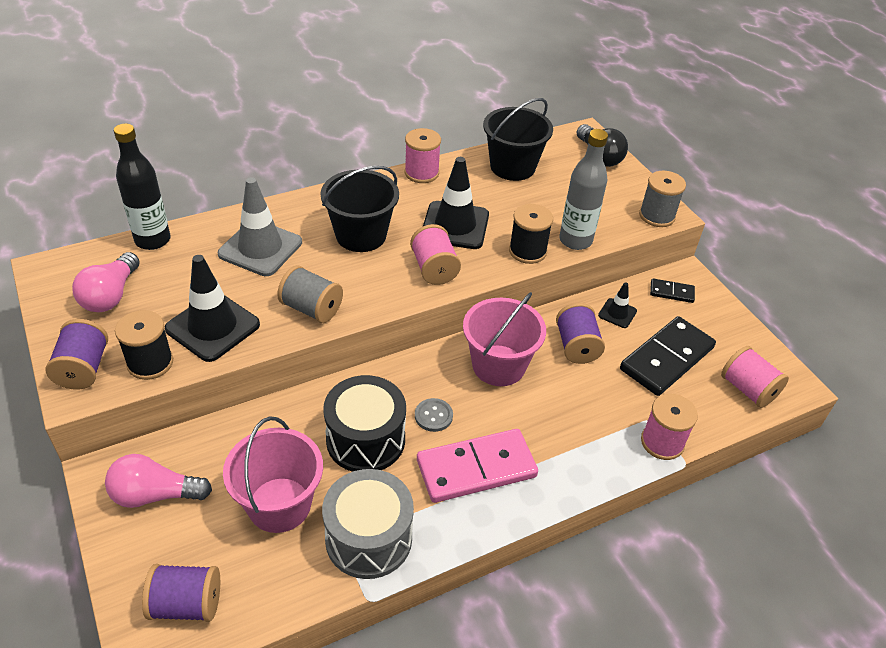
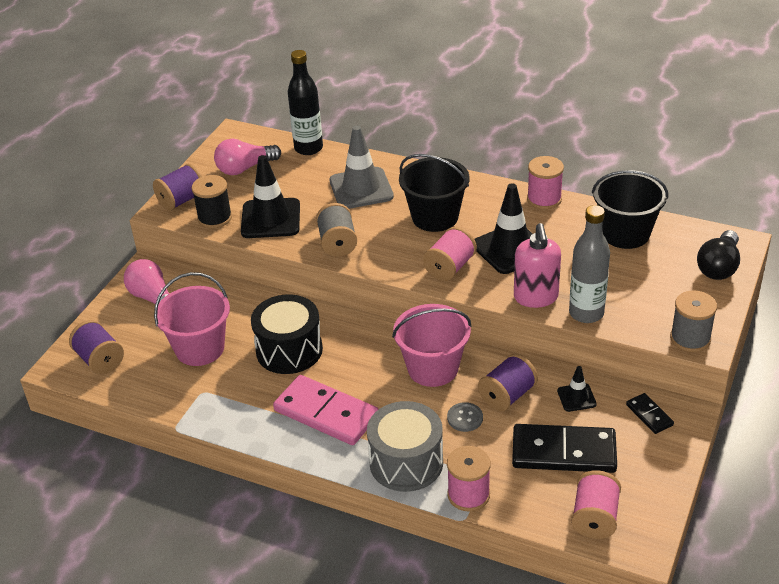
camera: 55 degrees right, 5 degrees down
(368, 538) = (217, 400): grey drum -> grey drum (406, 462)
(433, 416) = (346, 366): grey button -> grey button (465, 418)
(527, 251) = (536, 297): black spool -> pink soap dispenser

